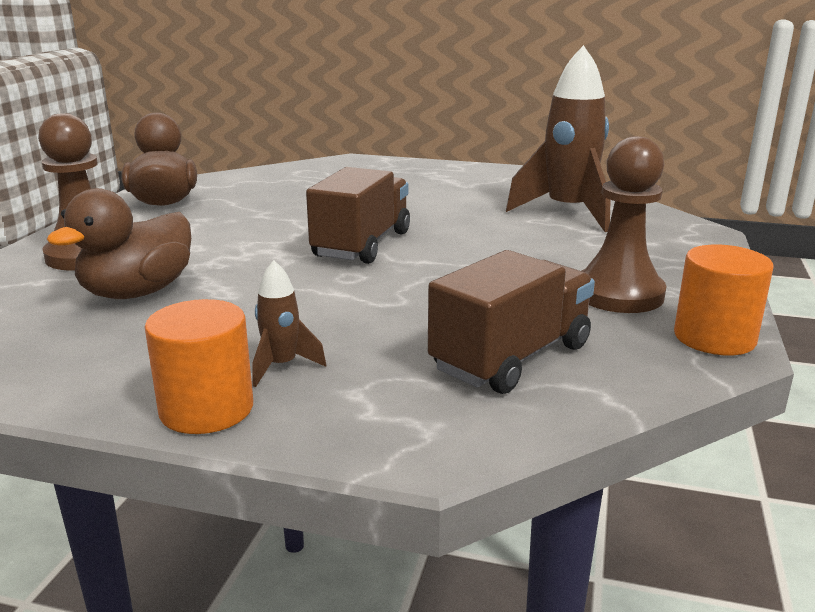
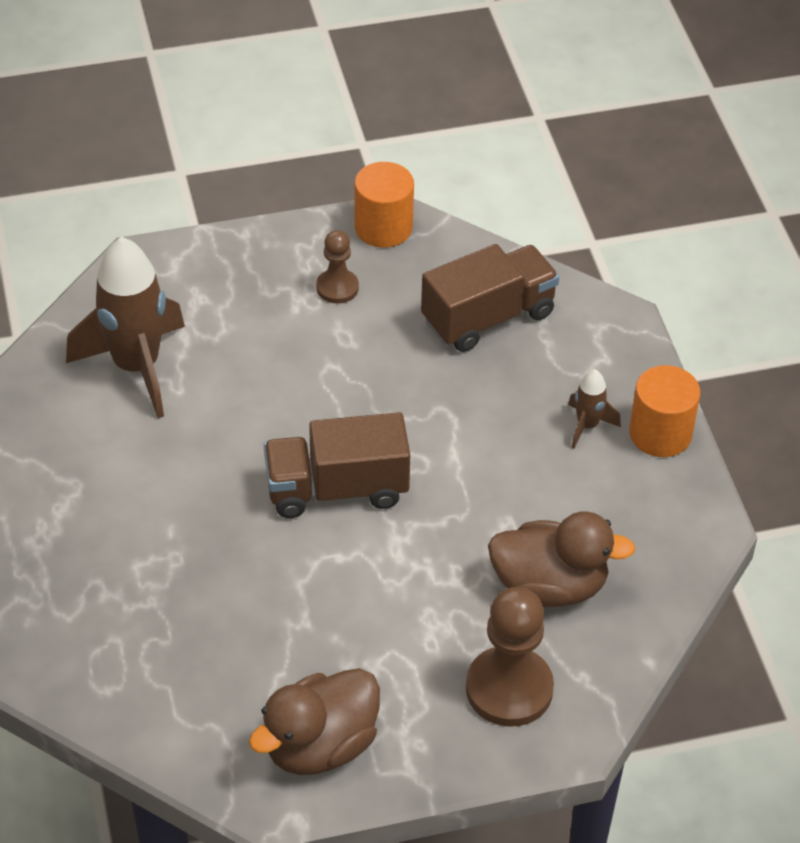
camera: 120 degrees left, 25 degrees up
(511, 358) = (488, 317): brown truck -> brown truck turned 135 degrees clockwise
(618, 294) = (337, 288): brown pawn -> brown pawn, size x0.56

